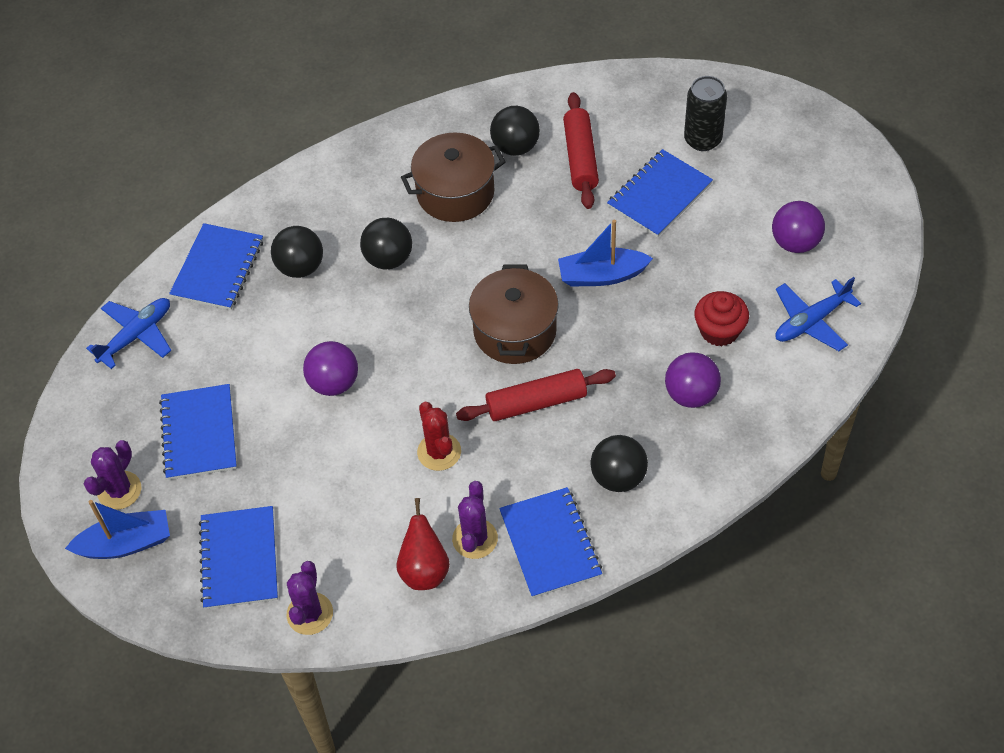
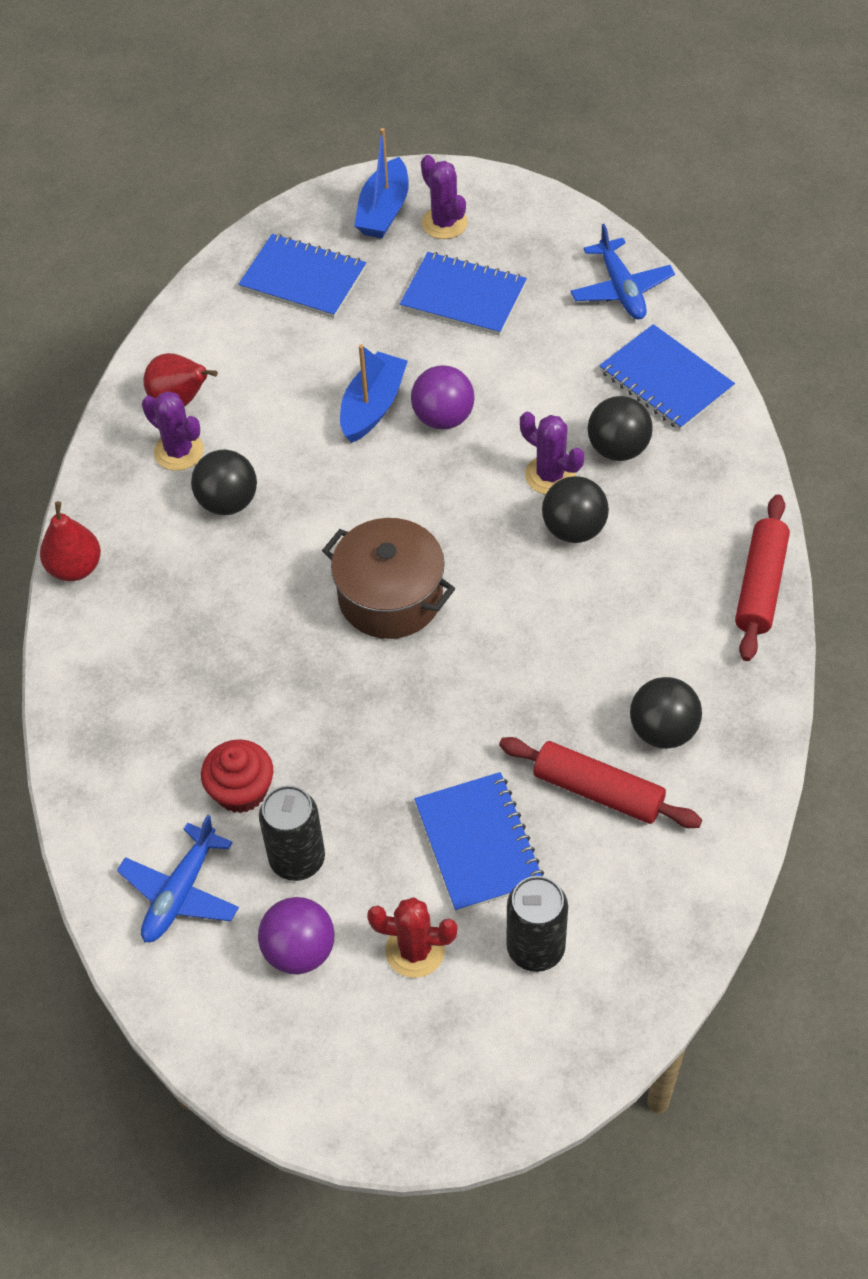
camera: 120 degrees right, 0 degrees up
(310, 614) = (208, 306): purple cactus -> purple cactus (550, 475)
(439, 452) = (295, 466): red cactus -> red cactus (415, 950)
(455, 193) = (629, 634): brown pot -> none
(536, 402) = (287, 572): red rolling pin -> red rolling pin (760, 585)
(550, 544) = (123, 506): blue notebook -> none
(601, 275) = (403, 717): blue boat -> blue boat (372, 406)
(618, 477) = (145, 597): black ball -> black ball (228, 502)
(626, 540) = (75, 568): none -> red pear
(691, 394) = (185, 714): purple ball -> none
(740, 276) = (297, 859): none -> black can
(811, 321) = (180, 893): blue plane -> blue plane turned 150 degrees counterclockwise

